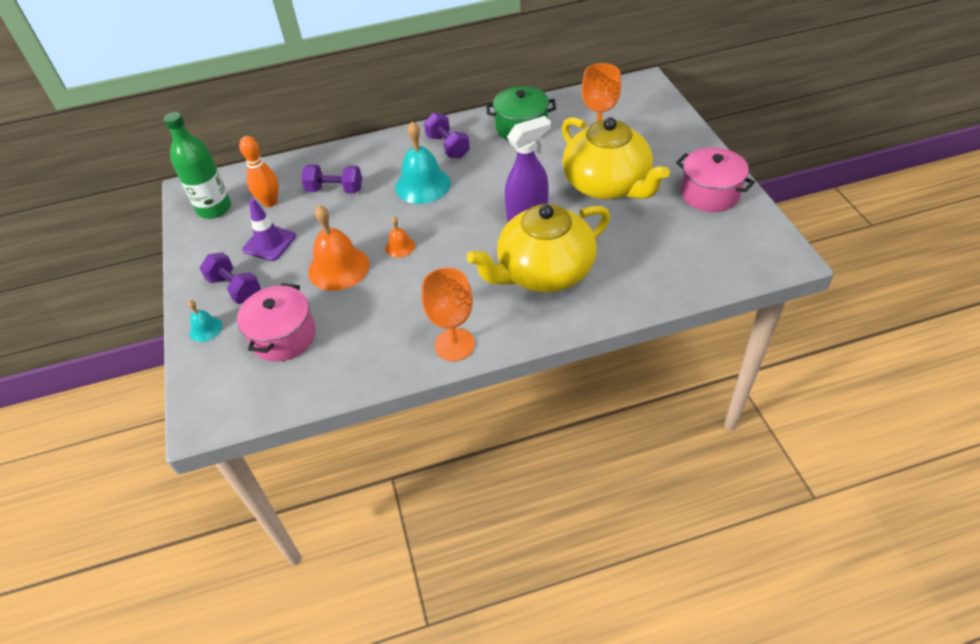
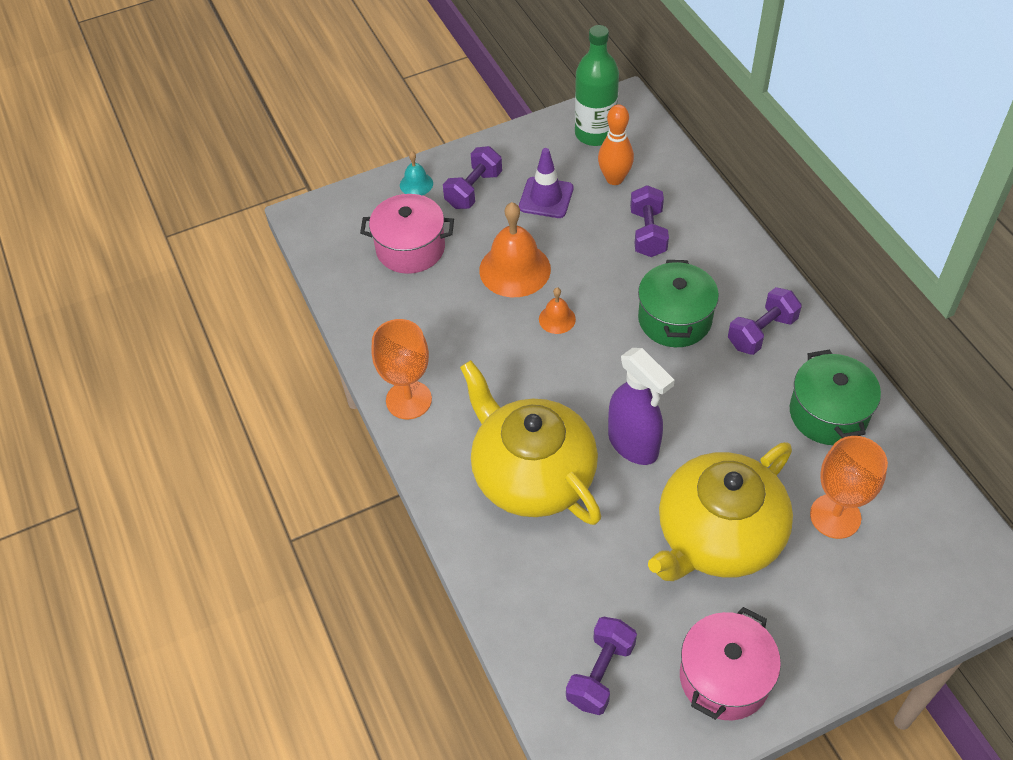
camera: 80 degrees right, 5 degrees up
(422, 185) = (674, 319): turquoise bell -> green pot
(709, 249) = (600, 673): none -> purple dumbbell

